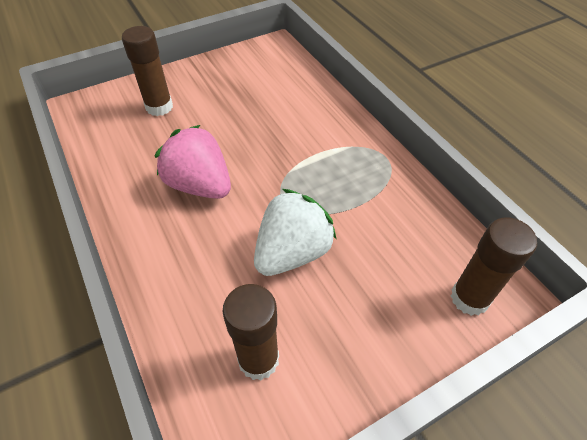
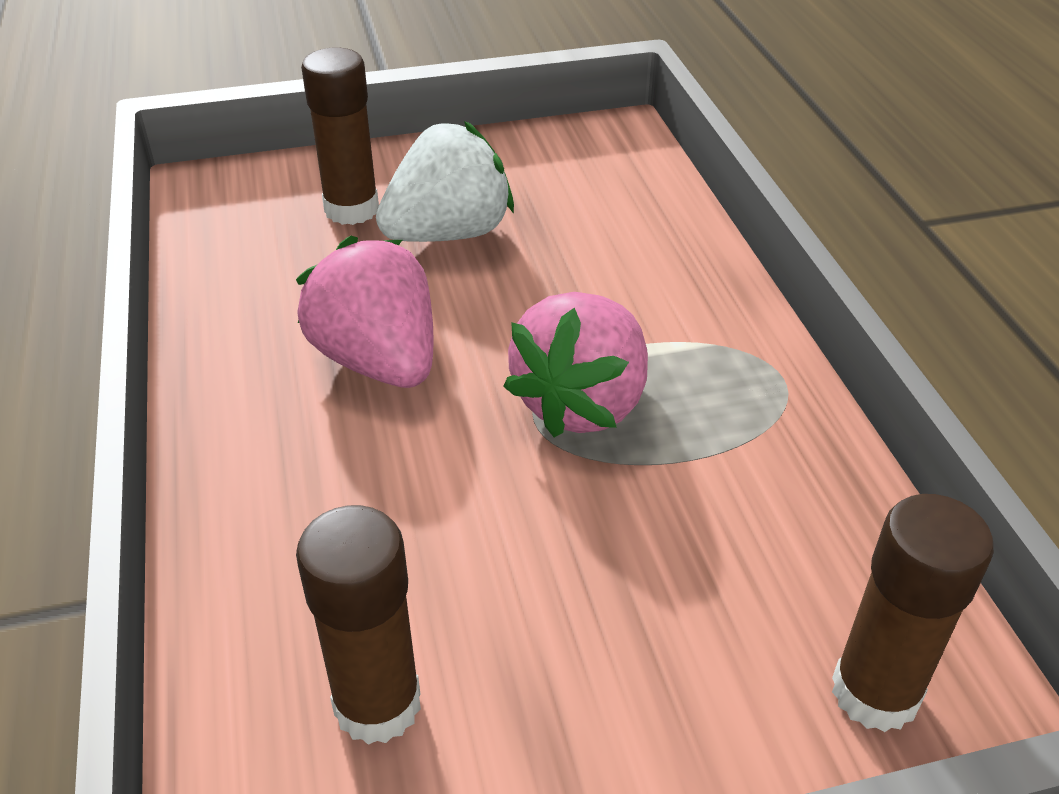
camera: 15 degrees right, 10 degrees down
(292, 252) = (518, 520): white strawberry -> white strawberry (448, 233)
(302, 188) = (582, 403): none -> pink strawberry

